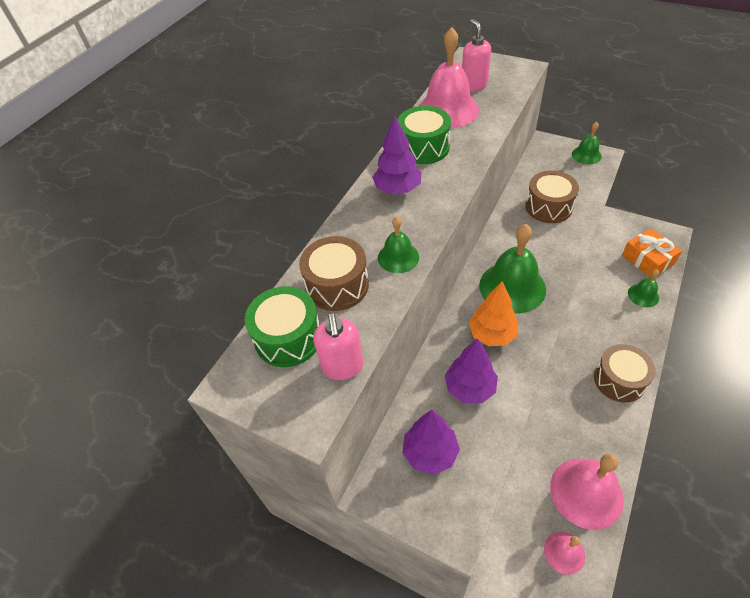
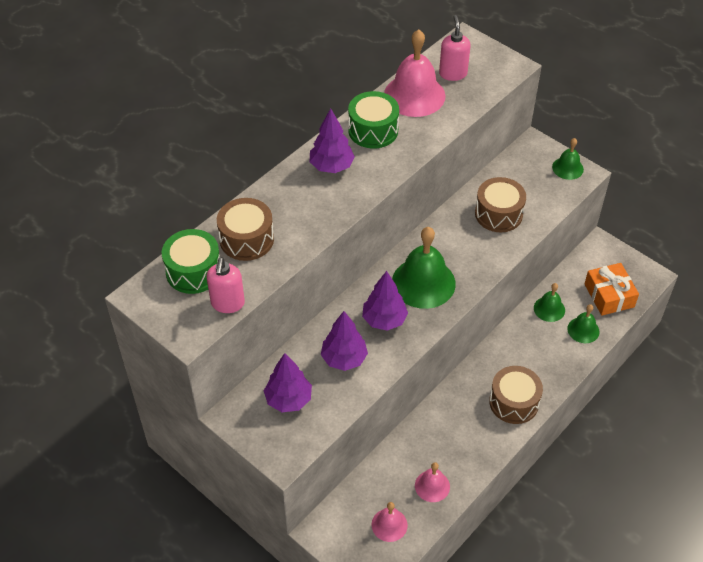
camera: 10 degrees right, 0 degrees up
(398, 257) = (306, 228): green bell -> green bell (549, 309)
(492, 334) = (384, 320): orange tree -> purple tree
(586, 492) = (432, 486): pink bell -> pink bell, size x0.53

